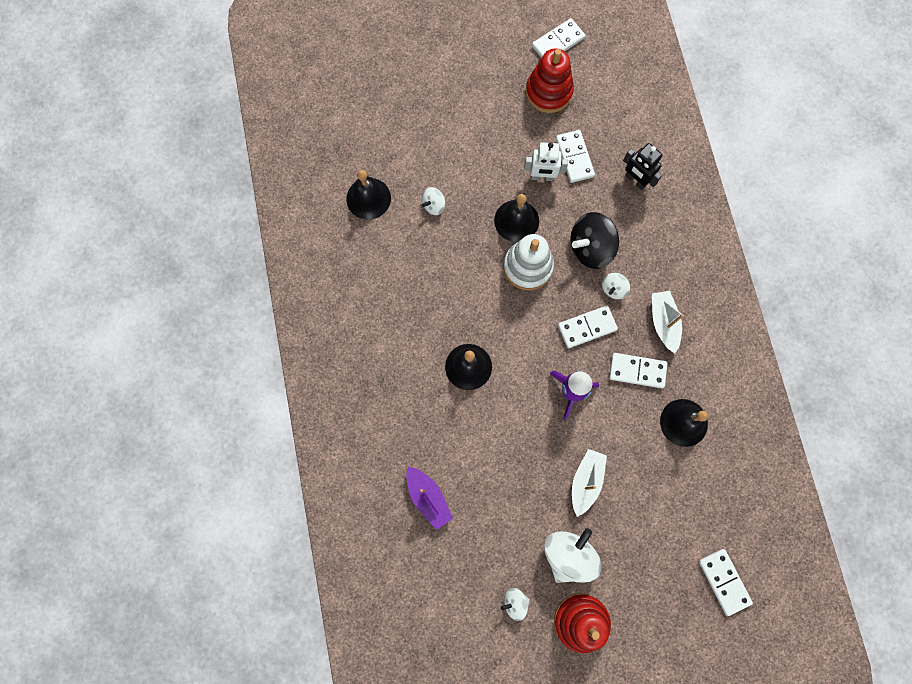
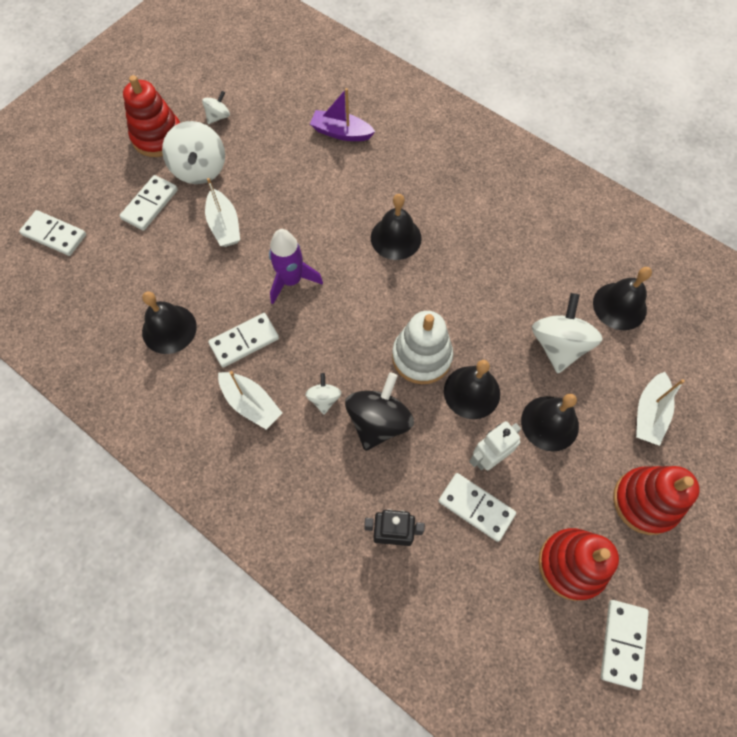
camera: 140 degrees right, 10 degrees down
(423, 126) = (649, 414): none -> white boat
(434, 205) = (558, 345): white spinning top -> white spinning top, size x1.94
(476, 88) = (645, 501): none -> red stacking toy
(487, 167) = (549, 423): none -> black bell
(587, 327) = (320, 344): white domino -> white domino (150, 204)

